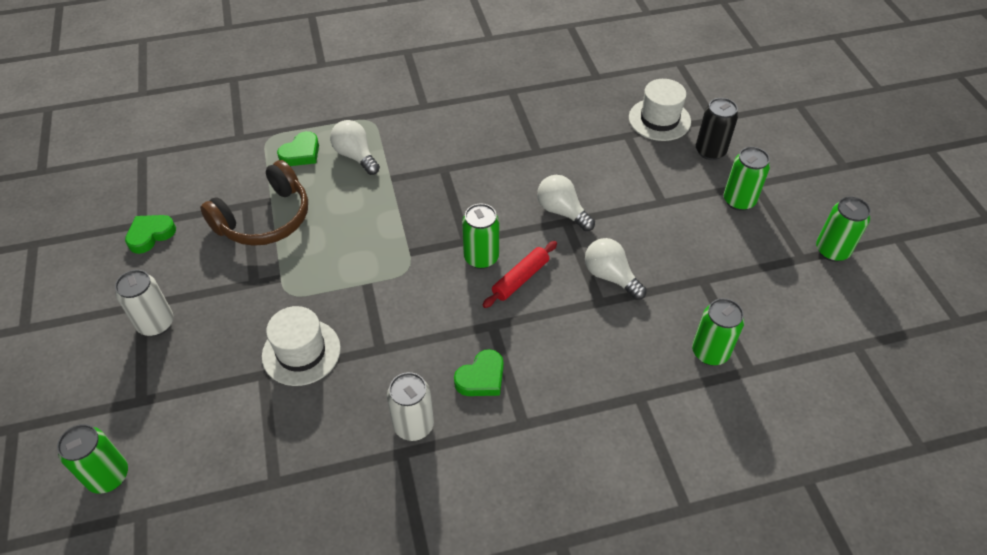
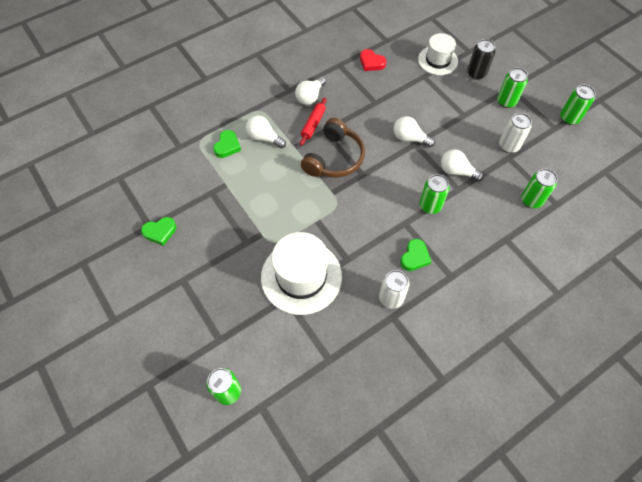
camera: 20 degrees left, 10 degrees up
(150, 235) = (160, 232): green heart -> green heart turned 135 degrees counterclockwise
(156, 324) = (200, 289): white can -> white can (508, 146)
(265, 219) = (229, 198): brown headphones -> brown headphones (334, 158)
(301, 352) = (301, 276): white hat -> white hat, size x1.62
(448, 121) = (310, 97): none -> white light bulb
(481, 258) = (377, 183): green can -> green can (430, 206)
(520, 279) = (406, 189): red rolling pin -> red rolling pin (313, 124)
(559, 99) = (371, 63): none -> red heart

